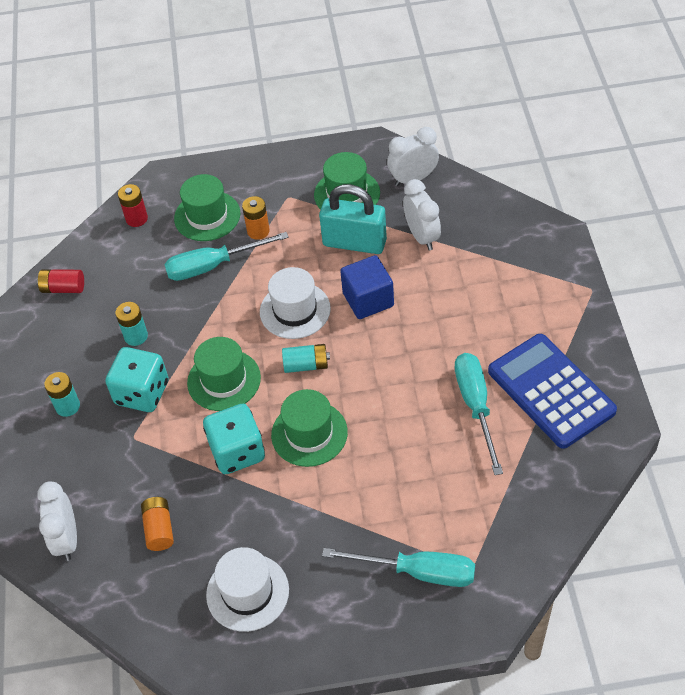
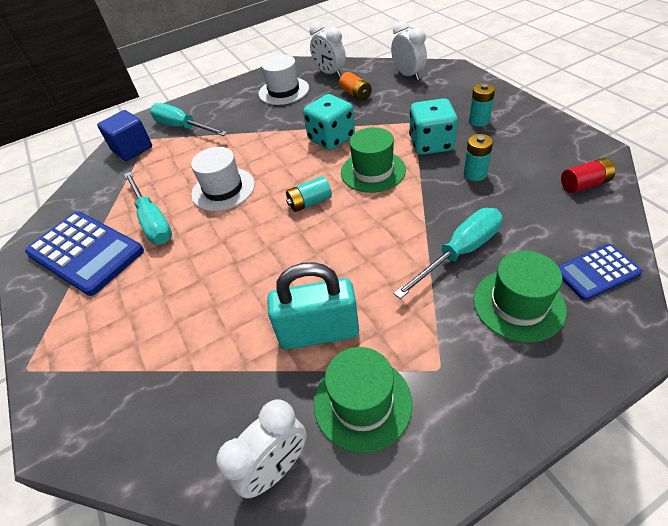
camera: 160 degrees right, 5 degrees down
(136, 219) = (596, 272): red battery -> blue calculator
(258, 231) = (442, 307): orange battery -> none
(295, 310) = (346, 240): white hat -> white hat (223, 189)
(309, 433) = (284, 163): green hat -> none
(368, 300) = (276, 274): blue cube -> blue cube (132, 149)
(418, 572) = (182, 127): turquoise screwdriver -> turquoise screwdriver turned 45 degrees clockwise
(422, 236) = (238, 370): white clock -> white clock (330, 73)

